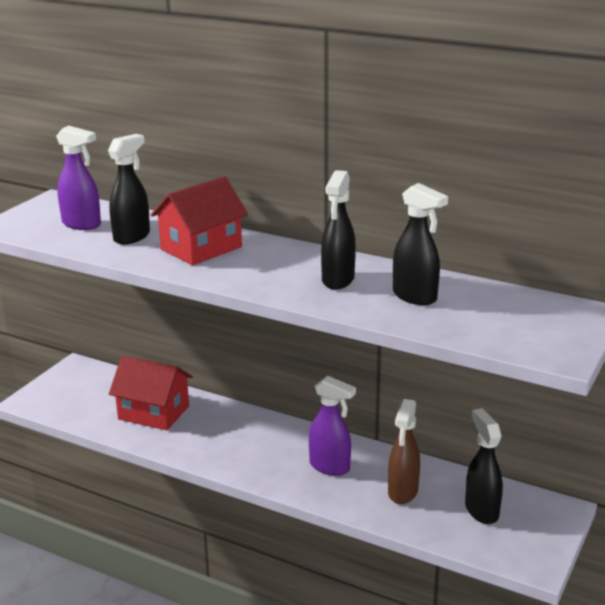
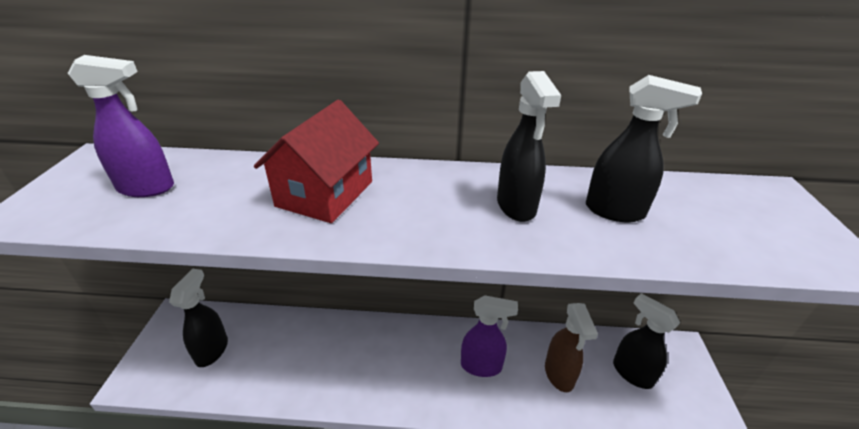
camera: 25 degrees left, 10 degrees up
(132, 237) = (226, 194): black spray bottle -> black spray bottle (212, 350)
(154, 412) = (281, 352): red house -> none

